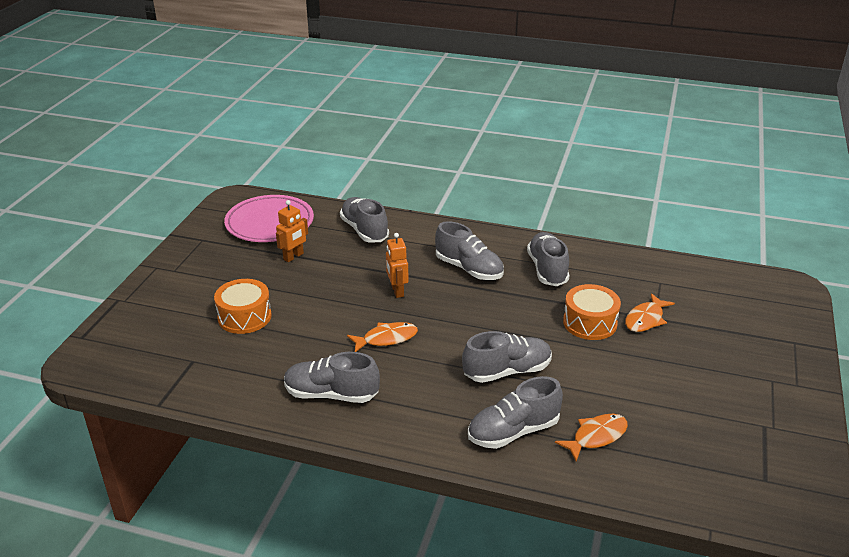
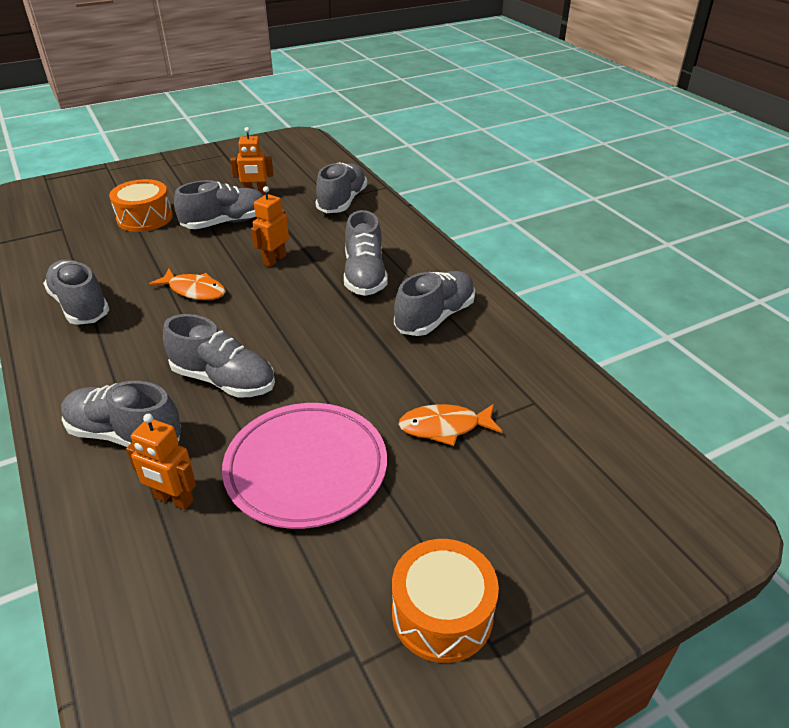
camera: 45 degrees right, 5 degrees up
(269, 223) = (287, 164): pink plate -> pink plate (306, 468)
(314, 287) = (226, 223): none -> grey shoe
(590, 323) = (380, 391): orange drum -> orange drum (442, 613)
(596, 437) = (173, 499): orange fish -> orange robot

